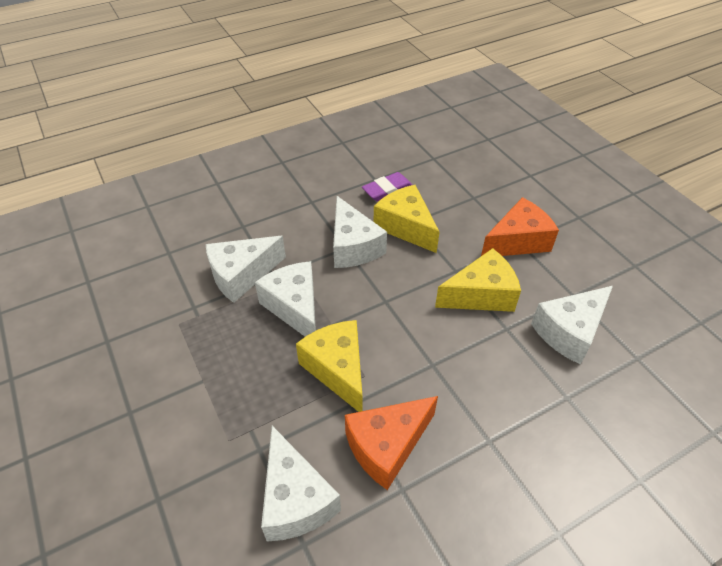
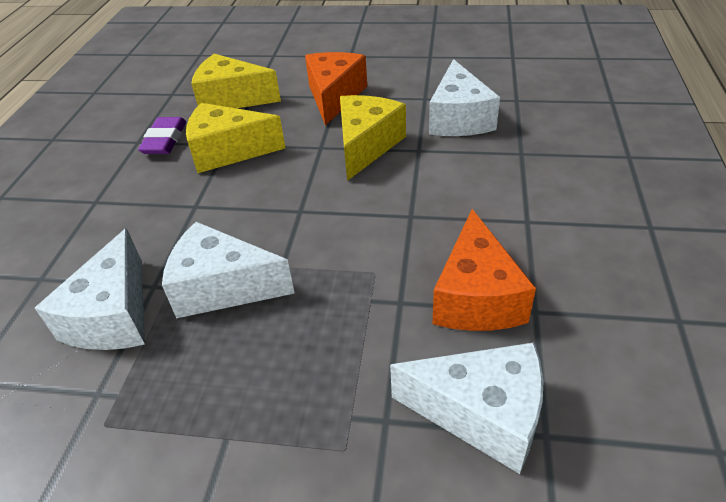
camera: 50 degrees left, 5 degrees down
(337, 369) = (346, 290): yellow cheese -> yellow cheese (231, 99)
(353, 246) = (202, 199): white cheese -> none

